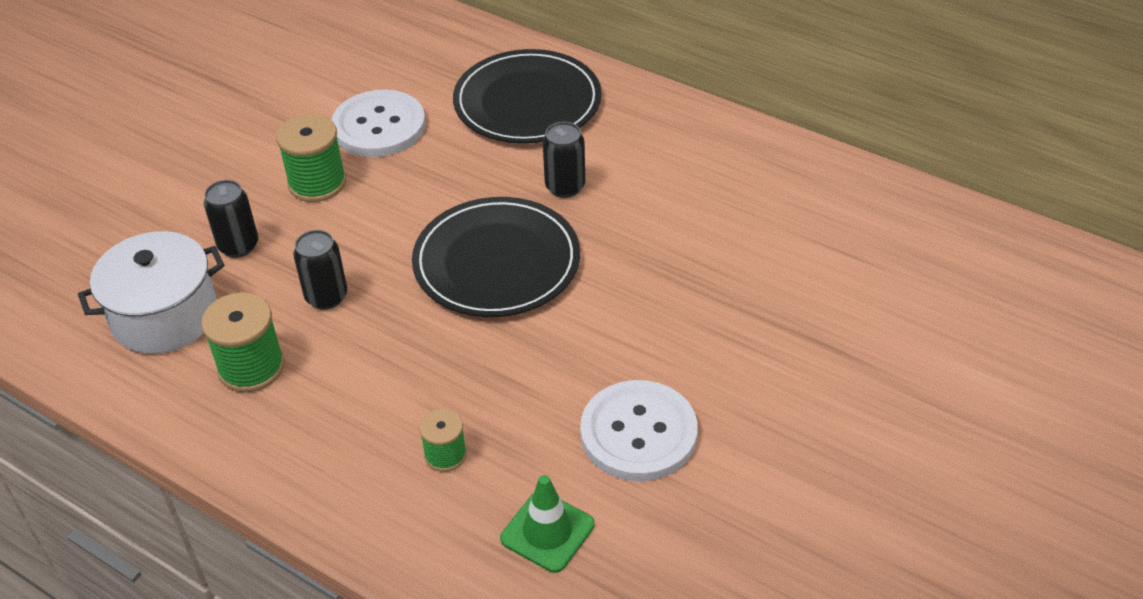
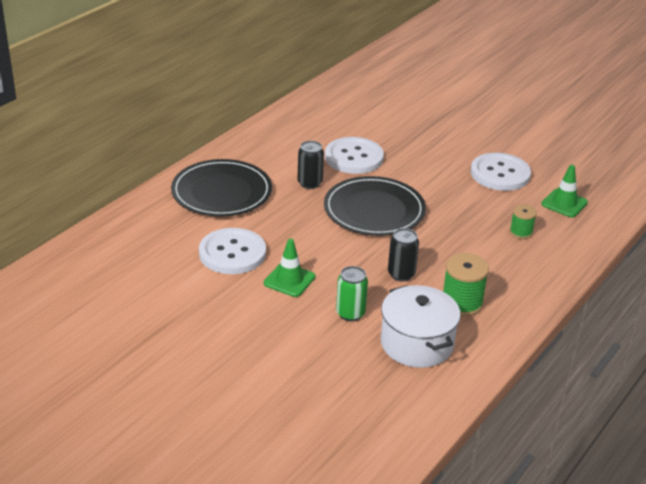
camera: 90 degrees left, 10 degrees down
(238, 246) = (350, 313): black can -> green can
(317, 183) = (289, 280): green spool -> green traffic cone
(653, 232) = (354, 157): none -> white button

